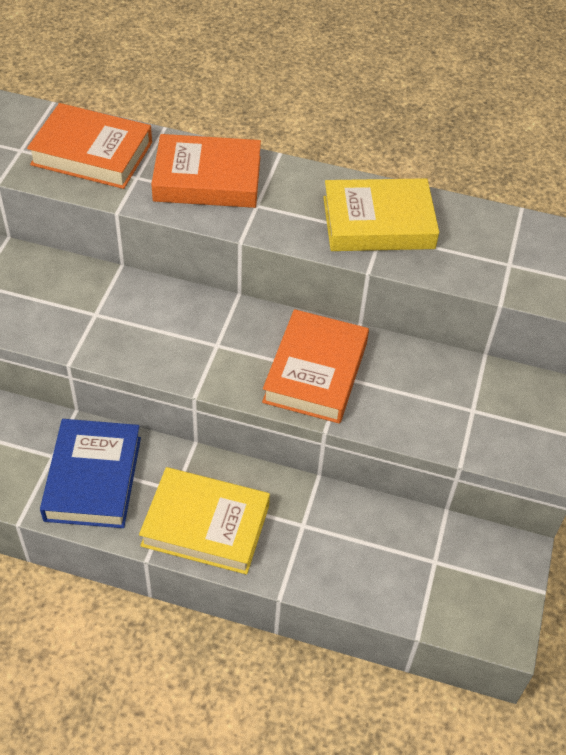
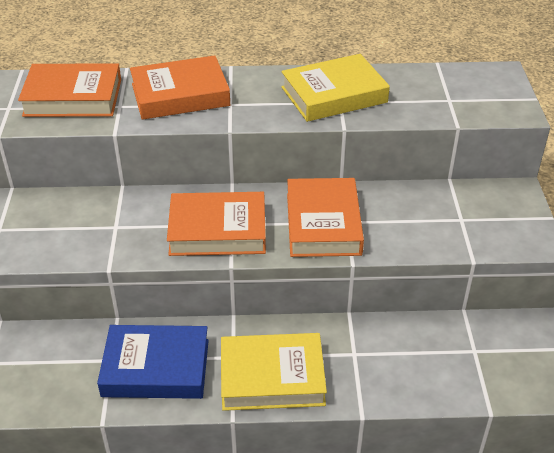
camera: 15 degrees left, 10 degrees down
(93, 478) = (156, 368): blue book -> blue book turned 75 degrees counterclockwise
(199, 349) = (218, 230): none -> orange book

